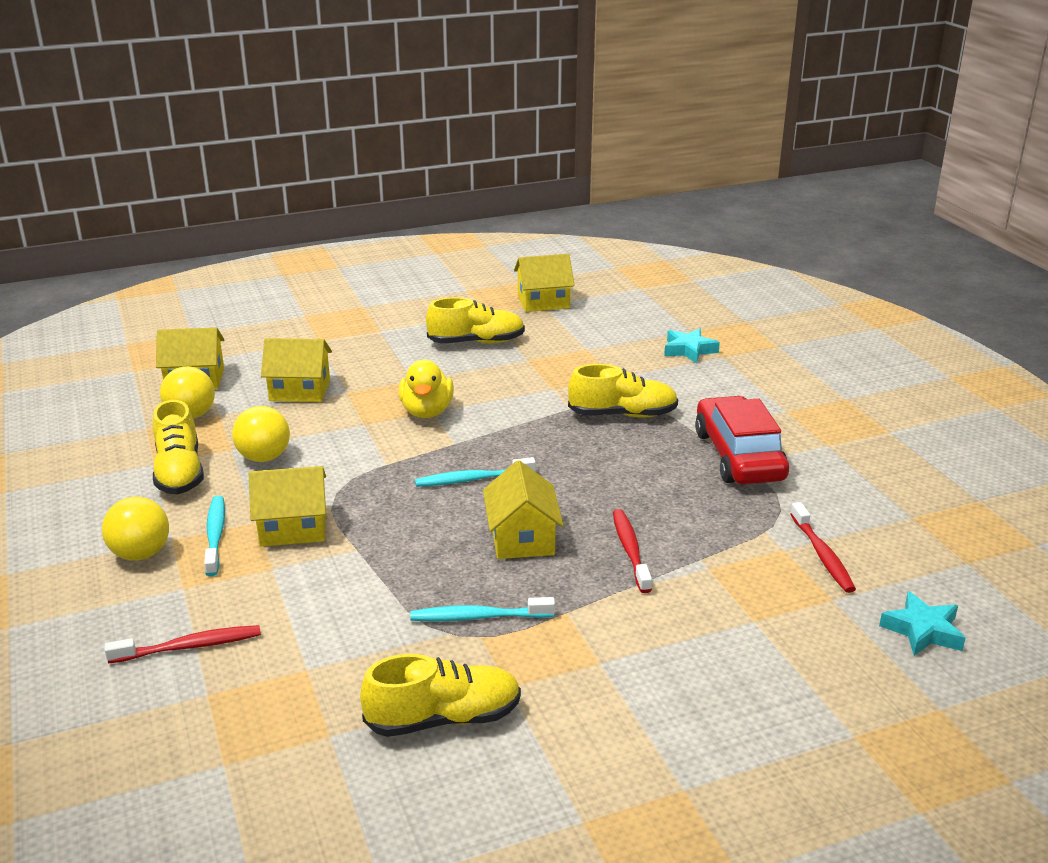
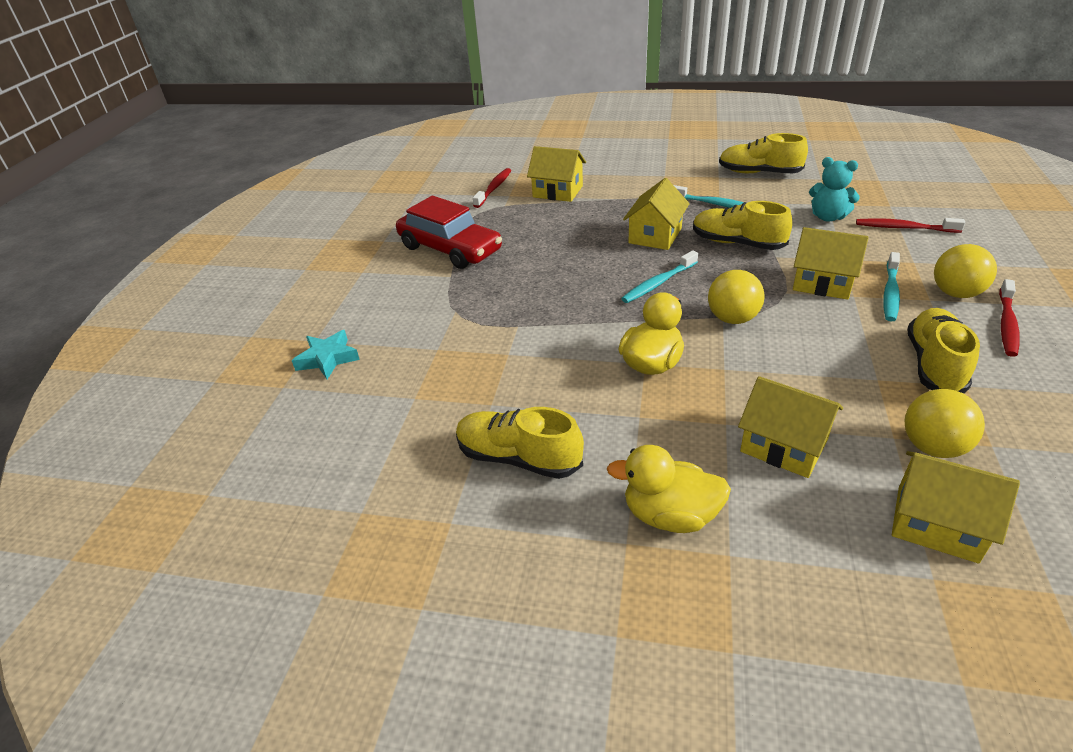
camera: 145 degrees left, 10 degrees up
(264, 458) = (841, 357): yellow ball -> yellow ball (732, 319)
(302, 638) = (828, 217): none -> turquoise teddy bear
(361, 344) = (670, 515): none -> yellow duck
(472, 479) = (658, 283): turquoise toothbrush -> turquoise toothbrush turned 120 degrees clockwise
(543, 302) = (355, 516): yellow house -> yellow house (557, 191)
(622, 414) = (483, 305): yellow shoe -> yellow shoe (737, 243)
(630, 550) = (594, 214): red toothbrush -> red toothbrush (1007, 324)
(738, 456) = (450, 249): red car -> red car turned 75 degrees counterclockwise
(922, 630) = (500, 155): turquoise star -> none

